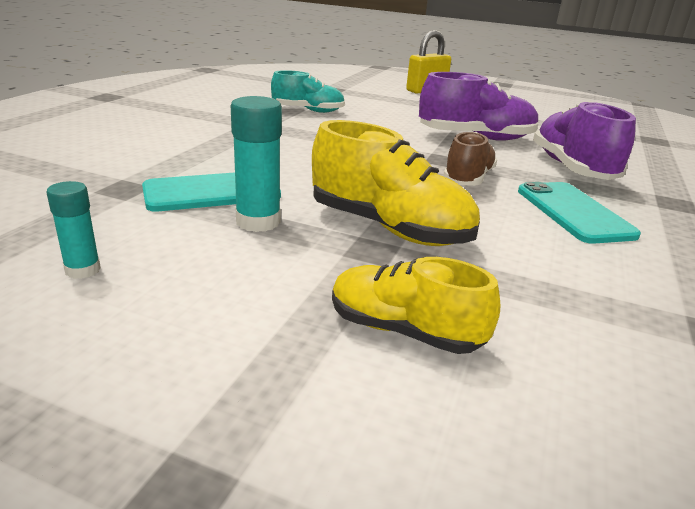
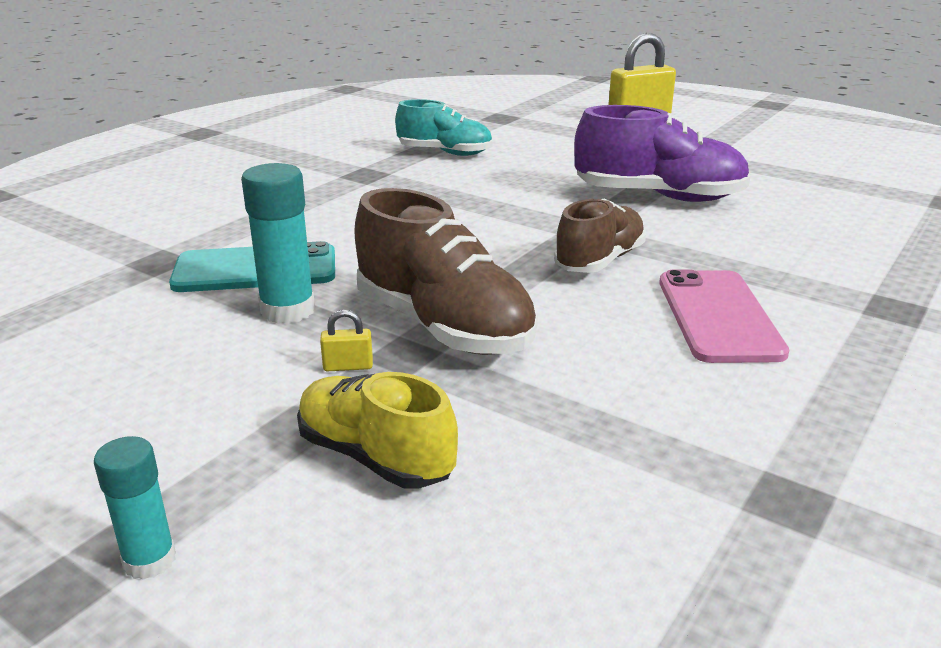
camera: 15 degrees right, 0 degrees up
(83, 270) = (69, 359): turquoise glue stick -> turquoise glue stick (149, 560)
(335, 261) = (348, 366): none -> yellow padlock
(389, 228) = (443, 327): yellow shoe -> brown shoe
(572, 169) = (771, 249): purple shoe -> none
(573, 212) = (718, 316): turquoise phone -> pink phone

